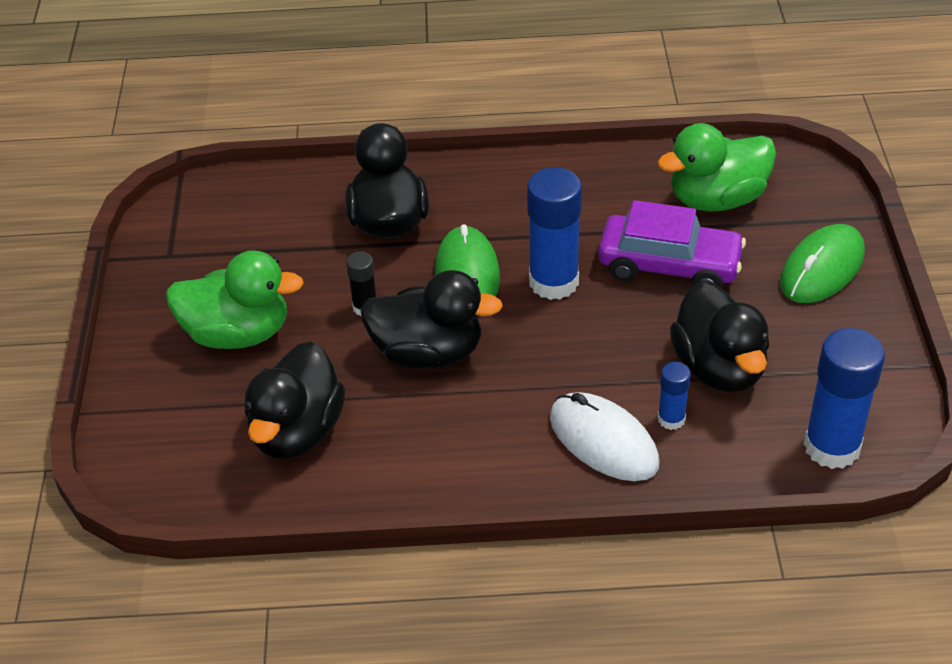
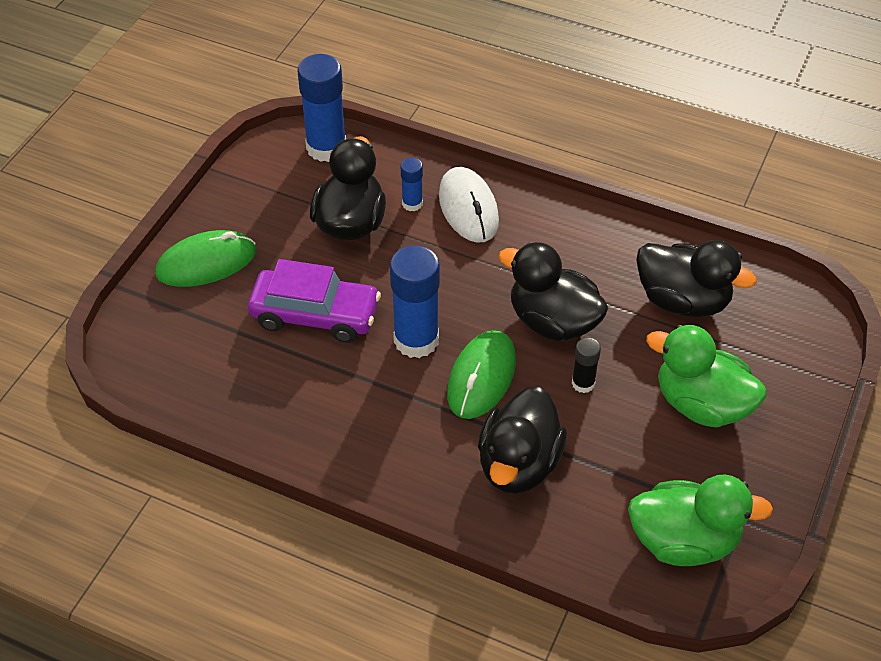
camera: 155 degrees left, 5 degrees up
(297, 432) = (683, 300): black duck -> black duck turned 75 degrees clockwise
(669, 265) = (315, 315): purple car -> purple car turned 150 degrees clockwise
(716, 199) = (223, 358): green duck -> green duck (684, 541)

